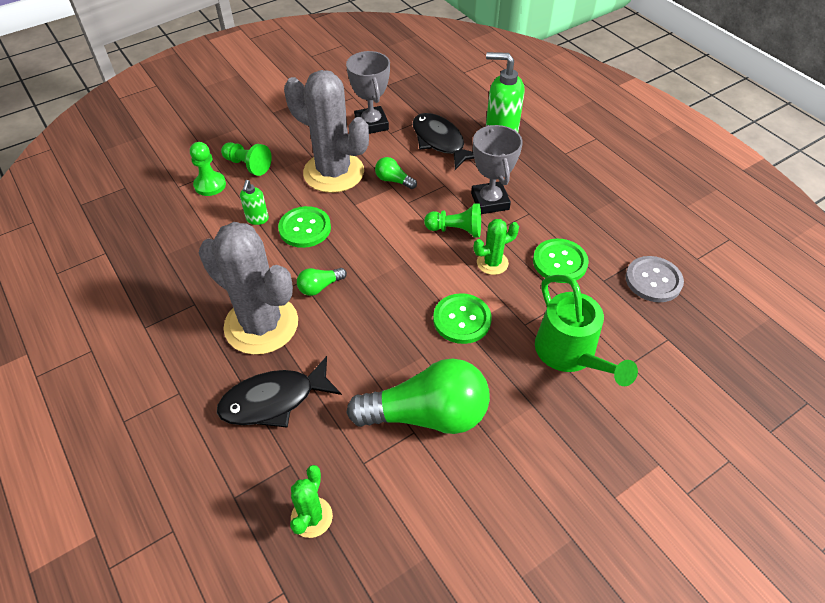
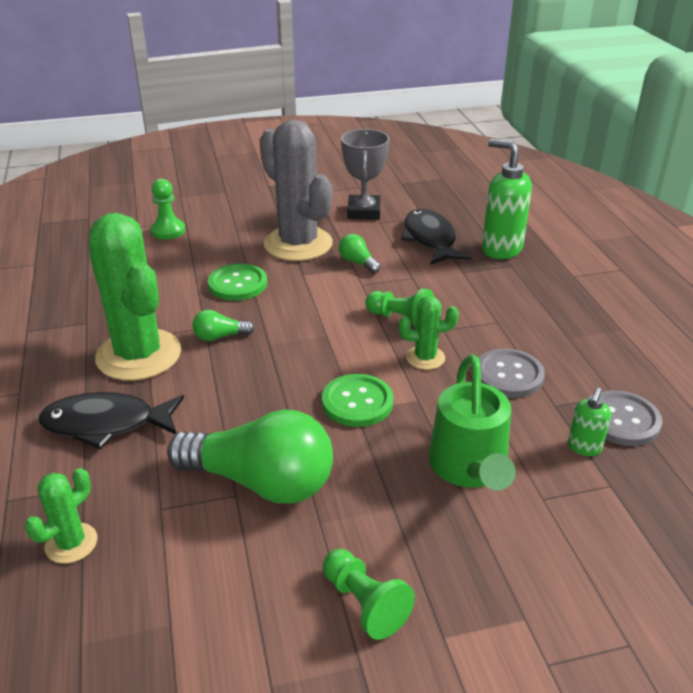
camera: 20 degrees right, 15 degrees down
(247, 165) = (215, 222): green pawn -> green pawn (364, 603)
(257, 219) = (195, 267): green soap dispenser -> green soap dispenser (584, 447)
(261, 325) = (139, 355): grey cactus -> green cactus
(490, 201) = (456, 302): grey trophy -> none
(560, 262) = (508, 375): green button -> grey button

